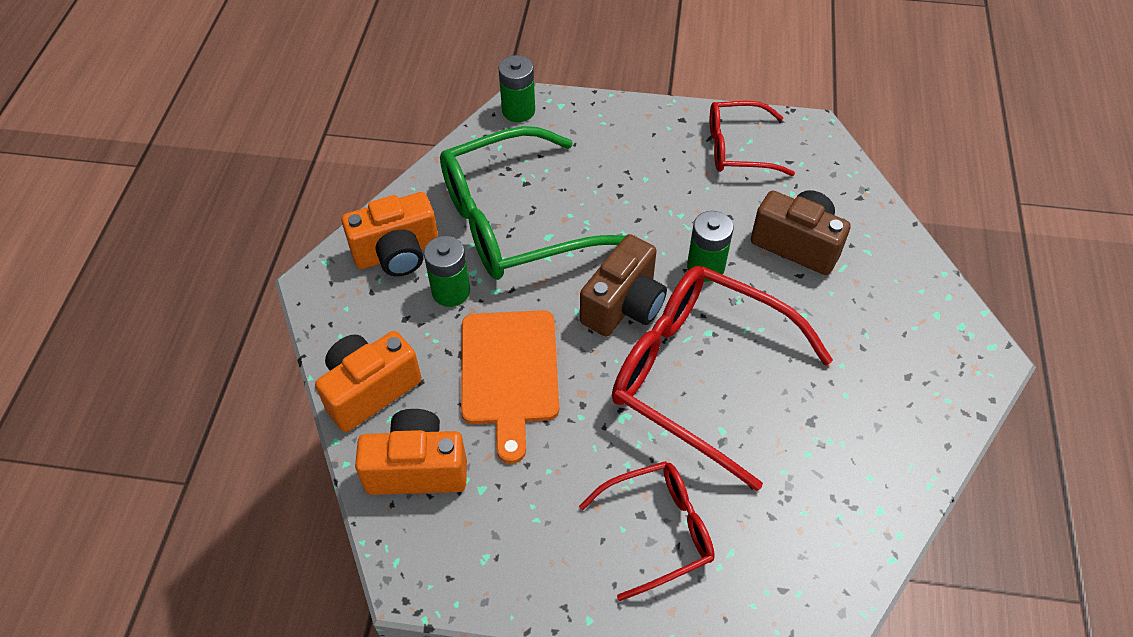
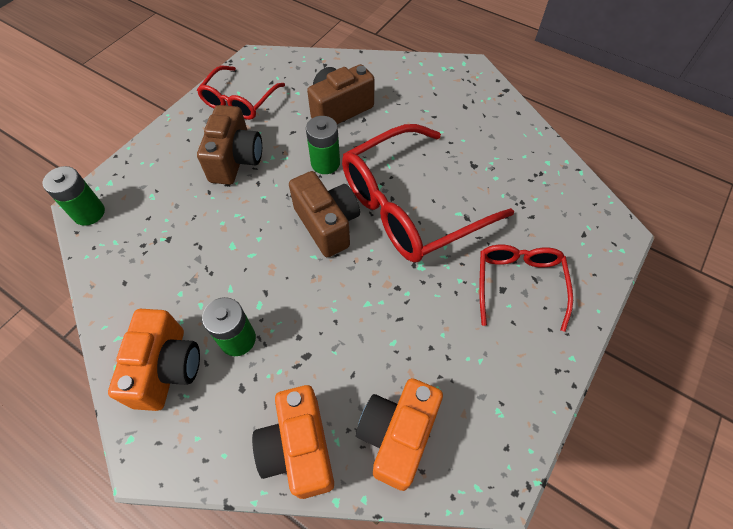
camera: 65 degrees left, 5 degrees up
(509, 373) = (343, 326): orange cutting board -> none
(513, 221) = (199, 263): green glasses -> none
(654, 186) = (236, 160): none -> brown camera

